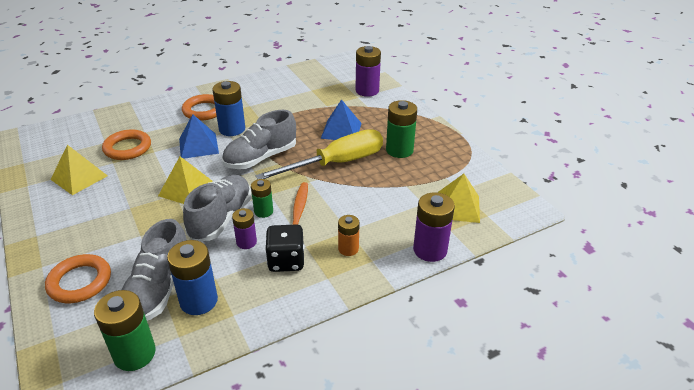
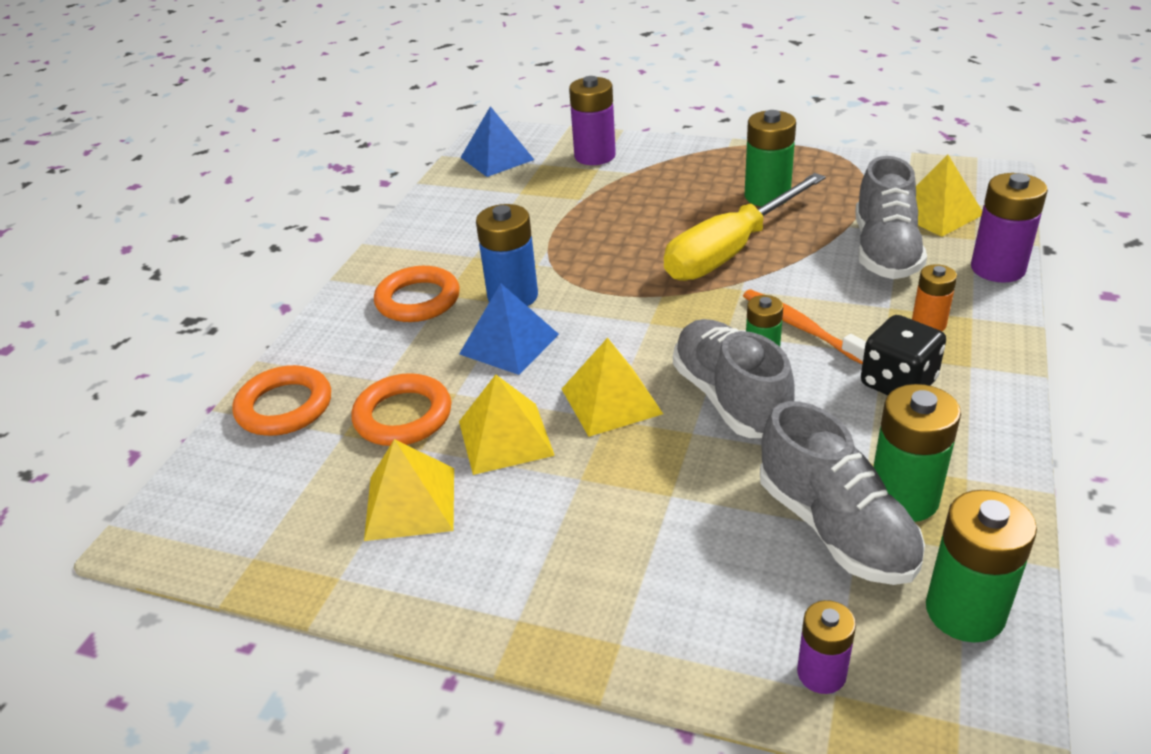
camera: 40 degrees left, 0 degrees up
(80, 282) = (719, 609): orange ring -> orange ring (284, 407)
(137, 177) = (505, 438): none -> yellow pyramid
(199, 301) = (903, 498): blue battery -> green battery
(246, 242) = (815, 399): purple battery -> purple battery (821, 673)
(260, 158) = (627, 303): grey shoe -> grey shoe (885, 251)
(337, 163) = (730, 251): yellow screwdriver -> yellow screwdriver turned 150 degrees counterclockwise
(341, 130) = (658, 214): blue pyramid -> blue pyramid (497, 158)

